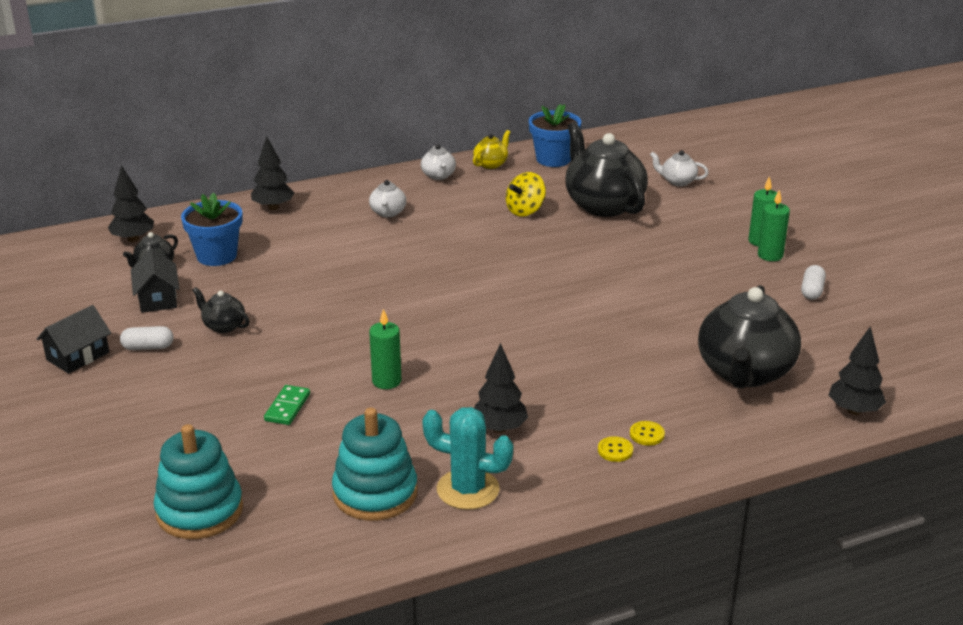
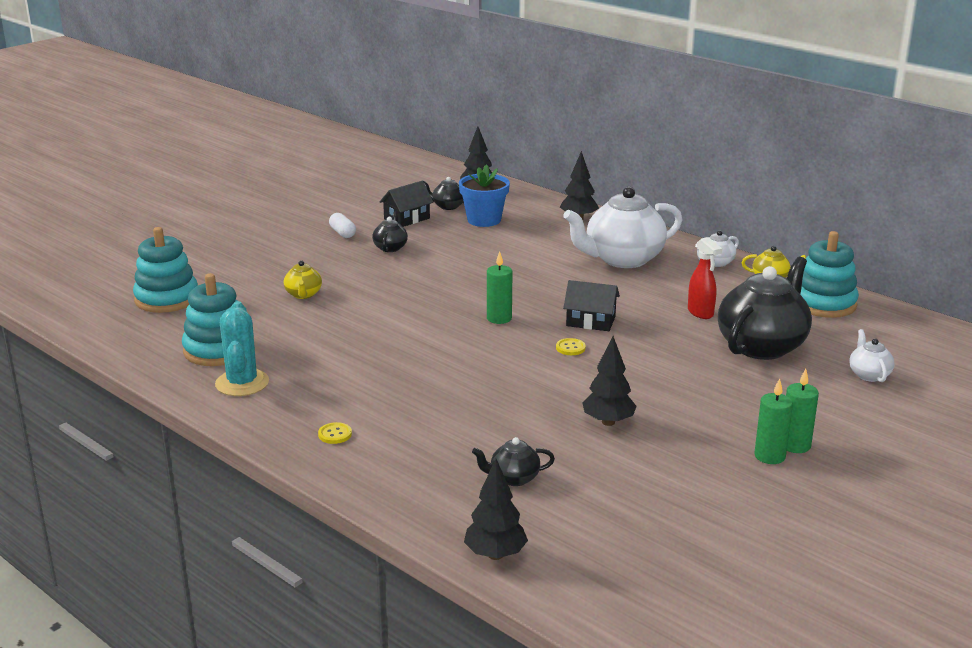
camera: 65 degrees right, 5 degrees down
(78, 356) = (315, 217): black house -> black house (590, 321)
(287, 407) = (303, 294): green domino -> yellow teapot
(386, 381) = (364, 320): green candle -> green candle (499, 318)
(388, 213) = (622, 259): white teapot -> white teapot, size x2.21
(499, 428) = (332, 378): black tree -> black tree (608, 422)
(525, 211) = (700, 313): yellow spinning top -> red spray bottle
(553, 159) = (824, 304): blue flower pot -> turquoise stacking toy
(647, 434) = (369, 445): yellow button -> yellow button (570, 348)
(745, 373) = (513, 478): black teapot -> black teapot, size x0.45
(812, 291) = (719, 494): white capsule -> none

